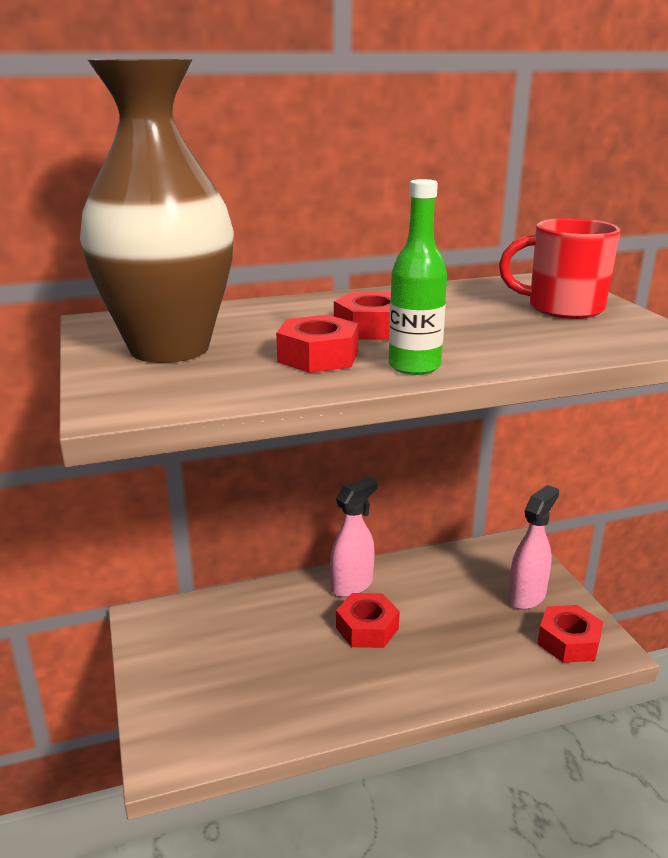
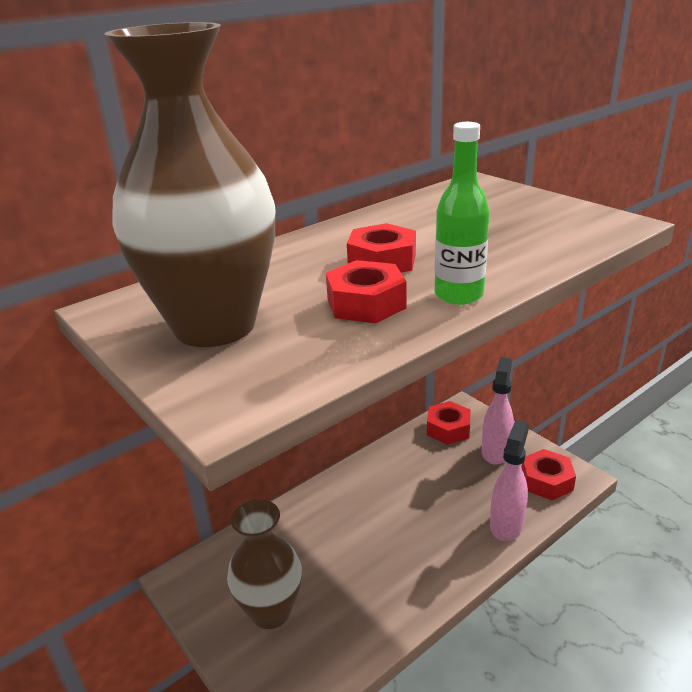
camera: 20 degrees left, 5 degrees up
(205, 672) = (271, 611): none -> brown vase
(352, 585) = (353, 485): pink spray bottle -> pink spray bottle (506, 524)
(367, 628) = (387, 521): red nut -> red nut (448, 429)
(562, 308) = (515, 209): red mug -> none

